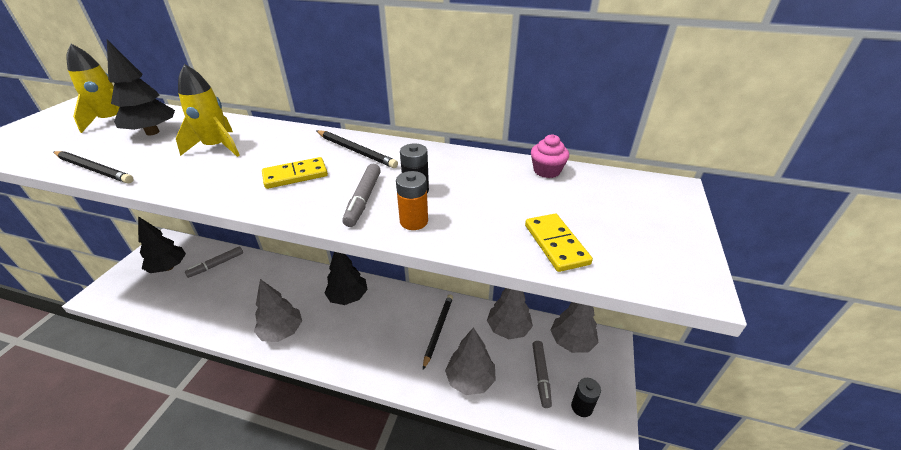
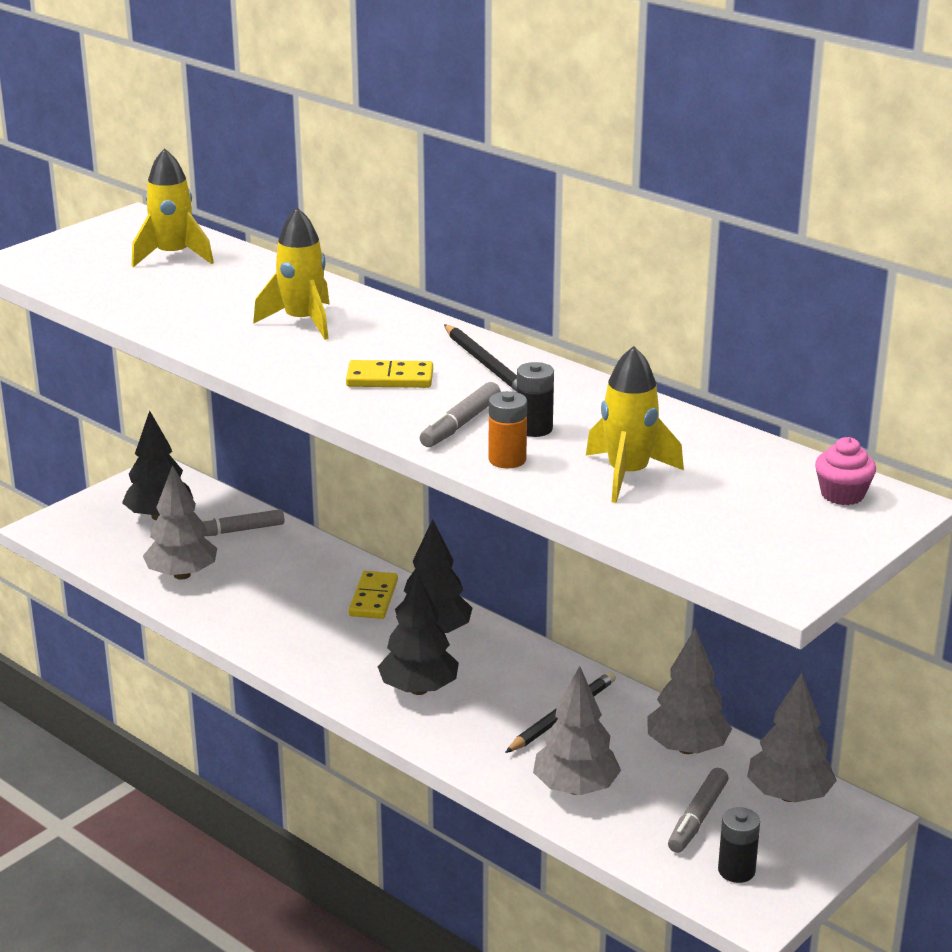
camera: 25 degrees right, 10 degrees down
(93, 169) = (148, 320): black pencil -> none
(152, 132) = (223, 284): black tree -> black tree (419, 689)
(282, 331) = (308, 648): grey tree -> grey tree (182, 575)
(502, 211) = (628, 475): none -> yellow rocket
(546, 171) = (738, 445): pink cupcake -> pink cupcake (842, 494)
(556, 244) = (661, 519): yellow domino -> yellow domino (373, 598)

